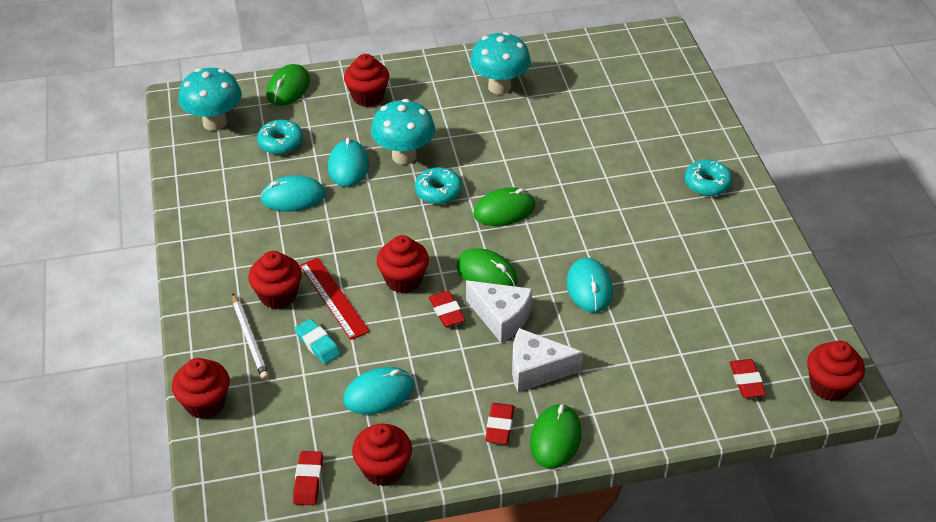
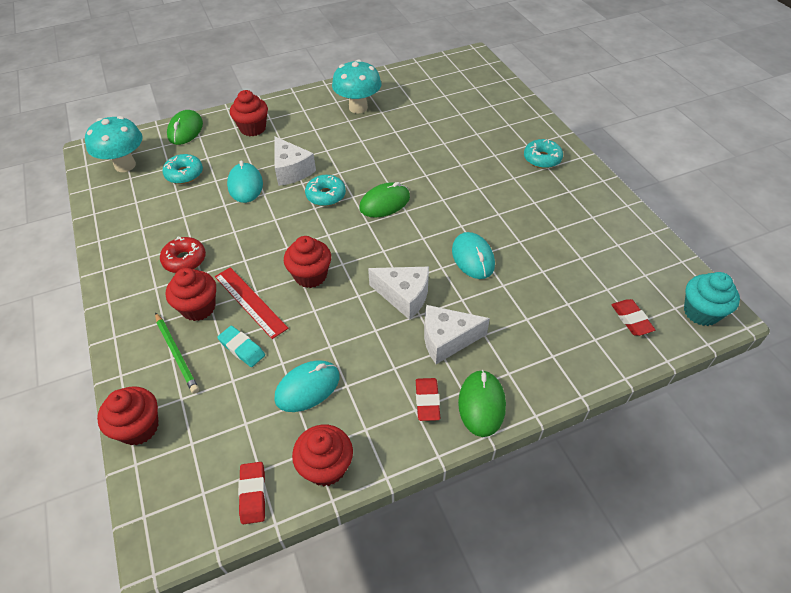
camera: 10 degrees left, 5 degrees up
(250, 339) = (177, 354): white pencil -> green pencil
(269, 242) = (184, 260): none -> red donut
(293, 197) = (201, 217): turquoise mouse -> none
(404, 156) = (291, 170): turquoise mushroom -> white cheese
(446, 312) = (354, 298): red eraser -> none
(487, 274) = (382, 259): green mouse -> none
(829, 386) = (701, 312): red cupcake -> turquoise cupcake

